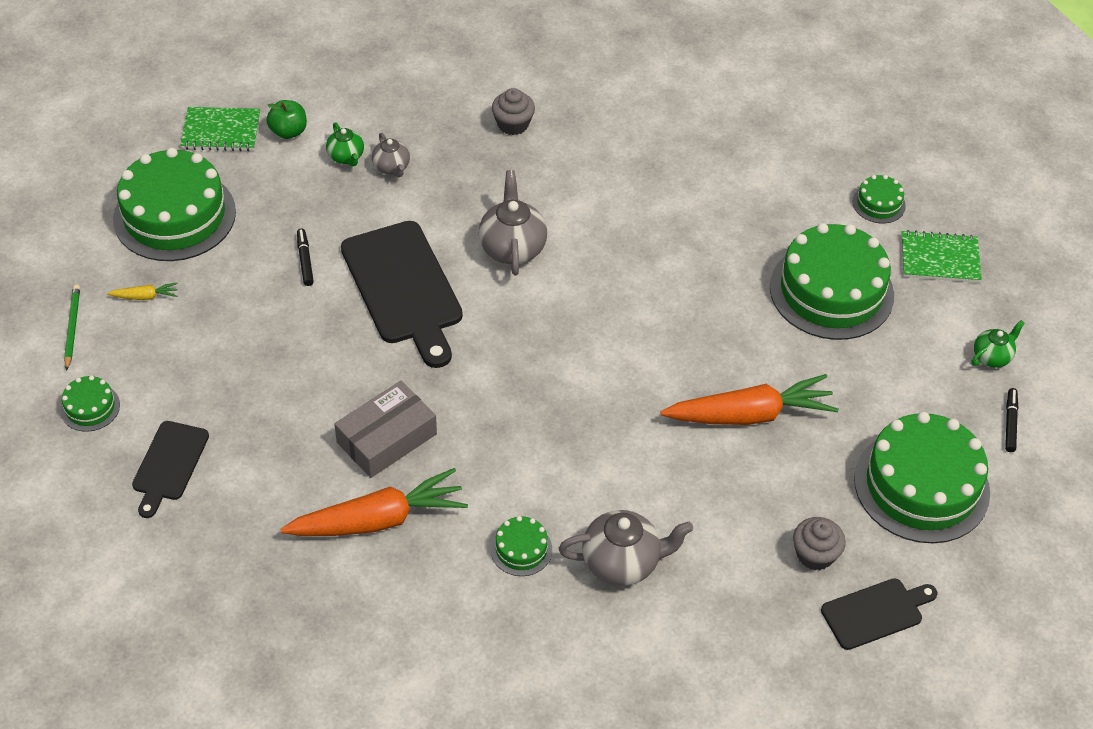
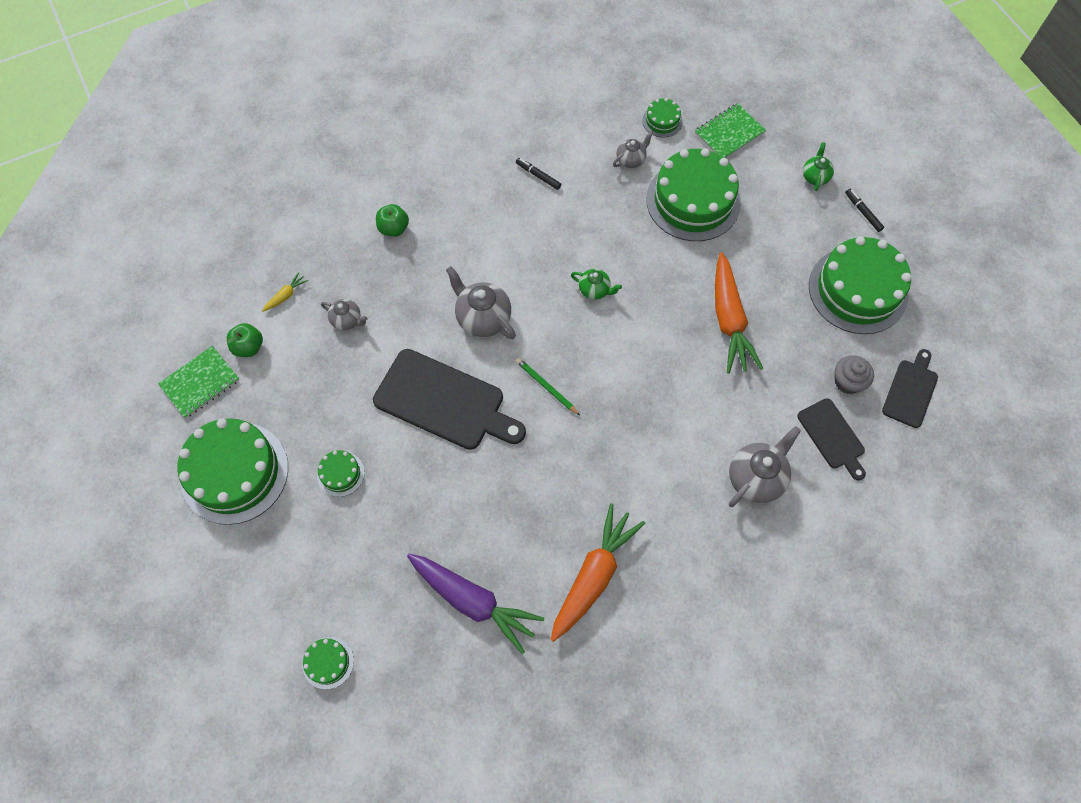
camera: 40 degrees left, 15 degrees up
(72, 328) = (252, 616): green pencil -> green pencil (546, 387)
(145, 296) = (279, 549): yellow carrot -> yellow carrot (286, 295)
(169, 465) = (425, 656): black cutting board -> black cutting board (832, 436)
(253, 457) = (473, 602): none -> purple carrot
(305, 260) = (360, 433): black marker -> black marker (538, 176)
(346, 157) = (308, 336): green teapot -> green teapot (595, 290)
(386, 438) = (541, 516): grey box -> none
(513, 124) = (393, 228): grey cupcake -> green apple
(521, 549) = (694, 520): green cake -> green cake (340, 474)
(750, 414) = (729, 320): orange carrot -> orange carrot turned 135 degrees clockwise
(807, 215) = (631, 159): none -> grey teapot

